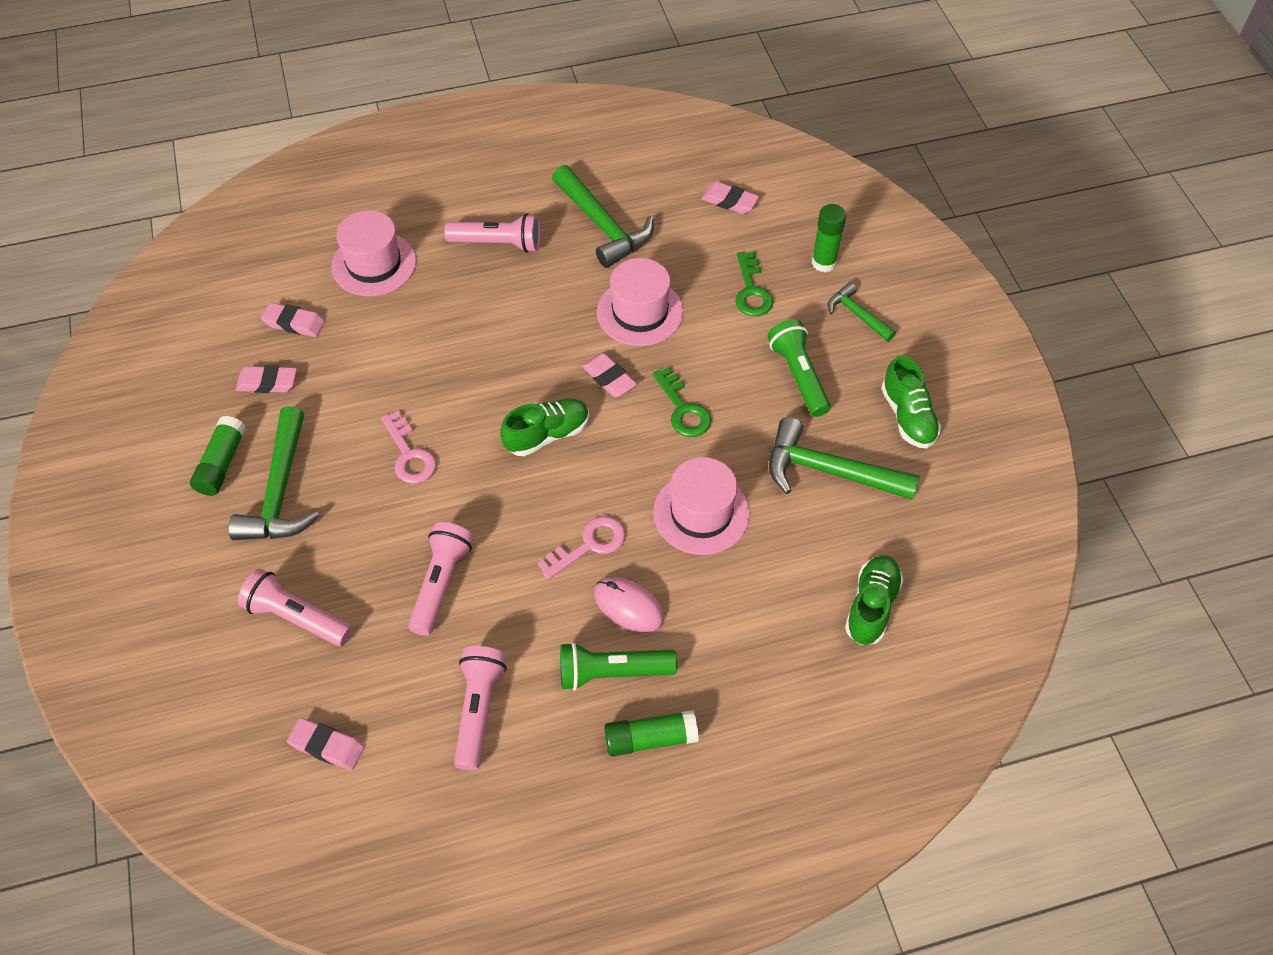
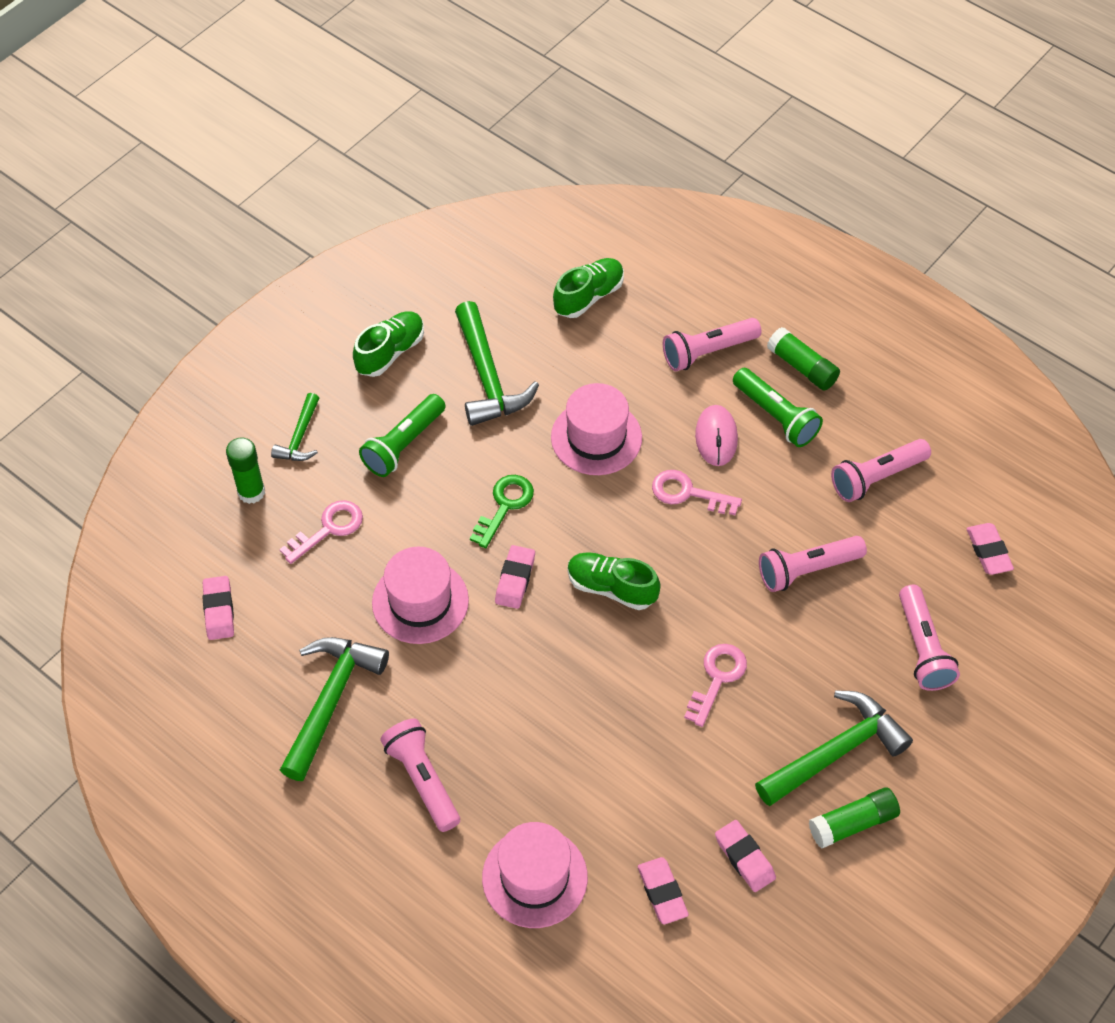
camera: 125 degrees left, 0 degrees up
(730, 665) = (707, 352): none -> pink flashlight
(751, 291) = (328, 529): green key -> pink key
(871, 606) = (588, 296): green shoe -> green shoe turned 150 degrees clockwise

